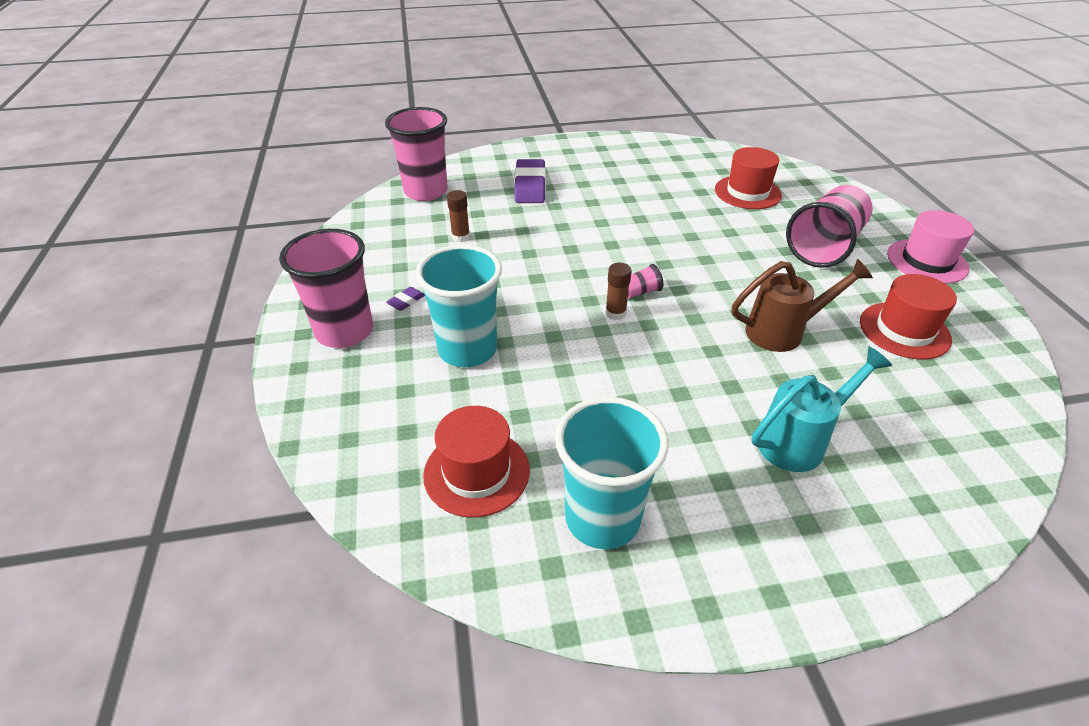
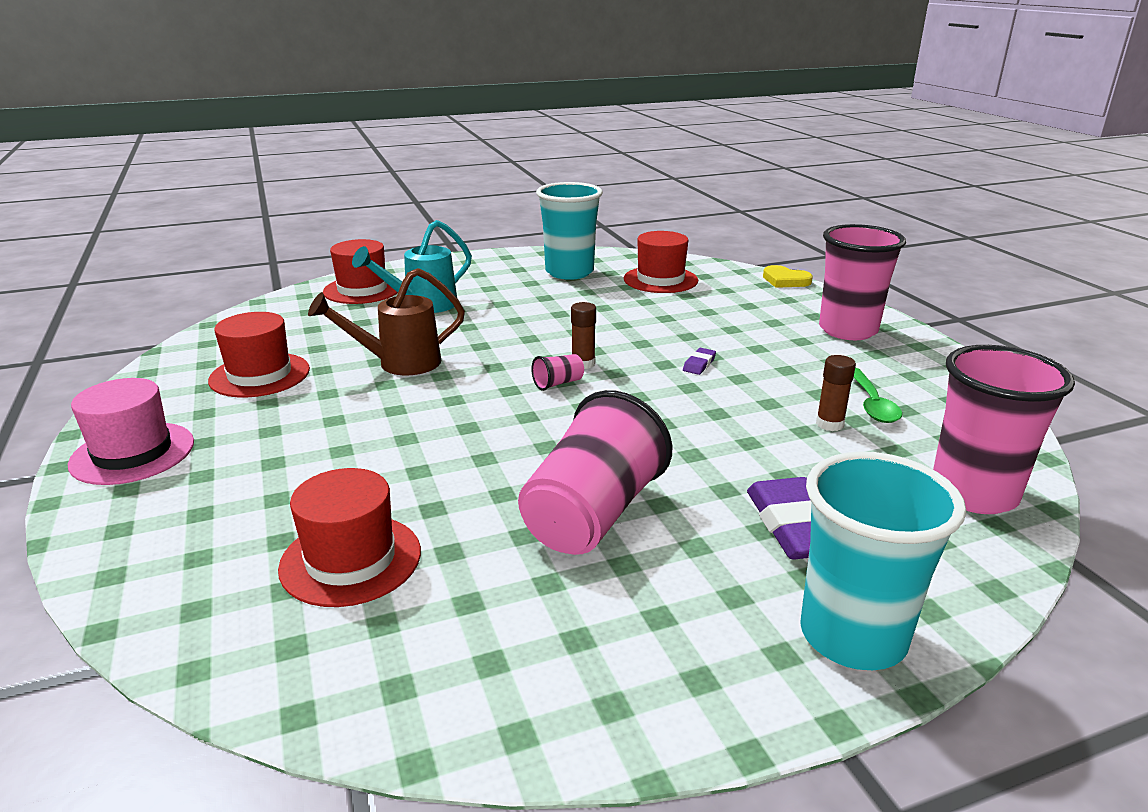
camera: 170 degrees right, 15 degrees down
(312, 446) = (785, 280): none -> yellow heart
(406, 301) = (818, 355): purple eraser -> purple eraser (699, 364)
(416, 249) = (871, 403): none -> green spoon
(467, 350) = (718, 328): turquoise cup -> turquoise cup (852, 636)
(824, 246) = (275, 461): pink cup -> pink cup (592, 514)
(905, 500) = (362, 290): none -> red hat

